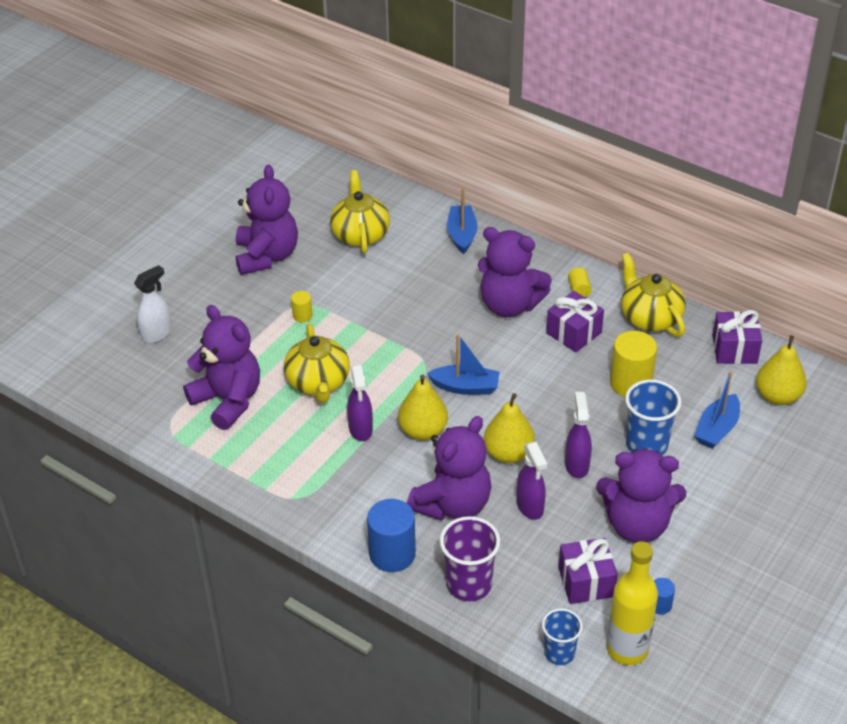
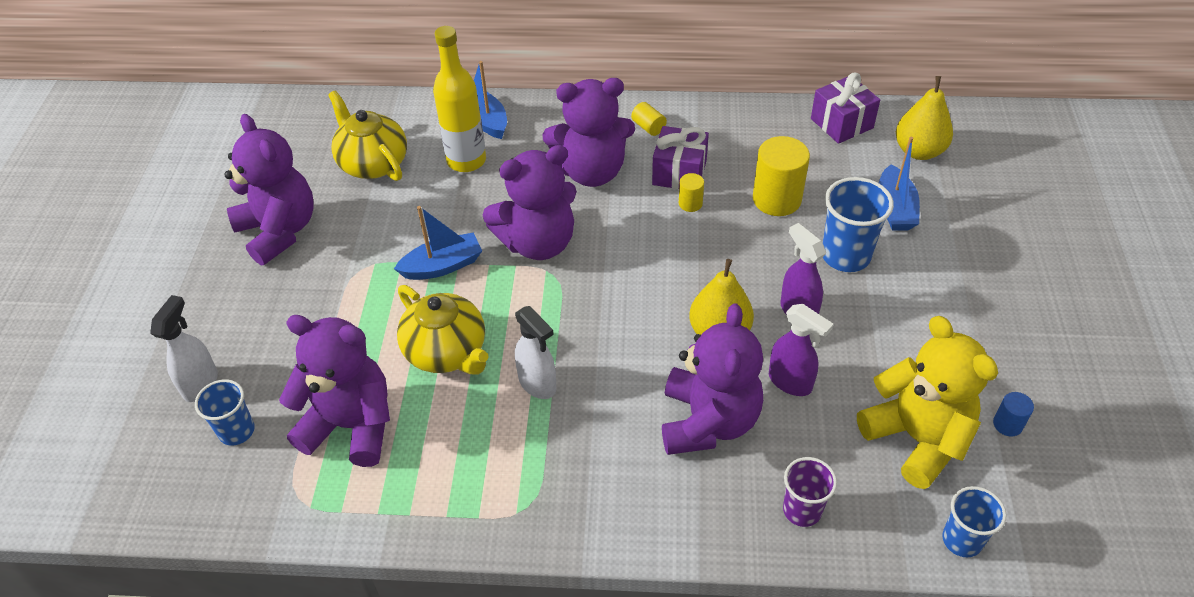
camera: 30 degrees left, 5 degrees up
(159, 372) = (237, 431): none -> blue cup
(302, 316) = (371, 281): yellow cylinder -> yellow cylinder (690, 203)
(360, 429) = (537, 384): purple spray bottle -> white spray bottle
(392, 554) = (689, 520): blue cylinder -> none
(423, 431) = (608, 351): yellow pear -> none
(465, 387) = (615, 280): blue boat -> blue boat (442, 266)
(469, 584) = (802, 510): purple cup -> purple cup, size x0.65
(586, 582) = (917, 438): purple gift -> yellow teddy bear
(627, 649) = (1022, 494): yellow bottle -> yellow bottle (466, 161)
(637, 525) = (910, 346): purple teddy bear -> purple teddy bear (538, 243)
(649, 317) = (738, 126): yellow teapot -> none

